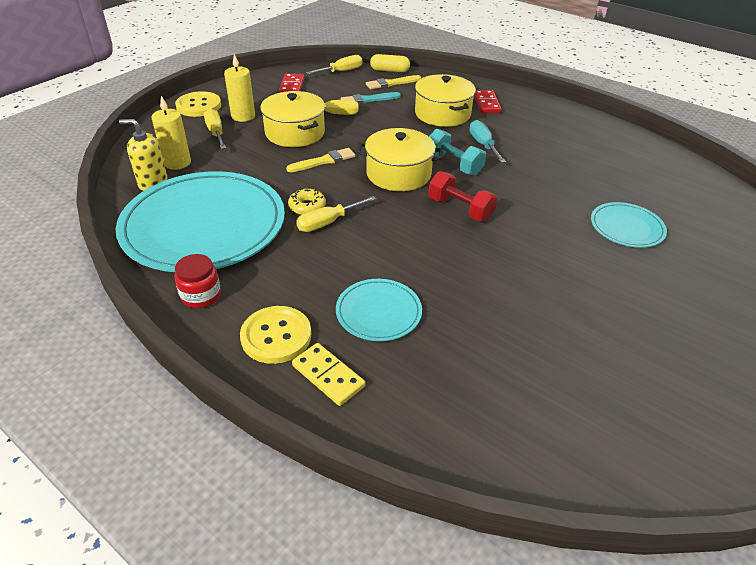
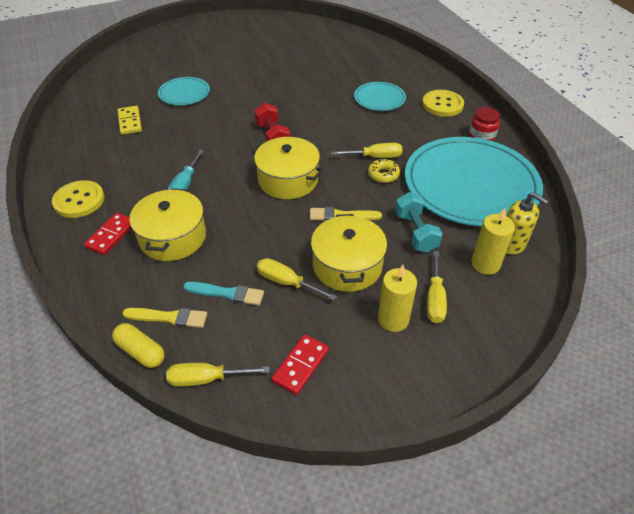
camera: 150 degrees left, 5 degrees up
(199, 106) = (445, 367): yellow button -> yellow button (79, 200)
(328, 376) = (423, 83): yellow domino -> yellow domino (130, 122)
(453, 164) = (234, 173): turquoise dumbbell -> turquoise dumbbell (415, 232)

